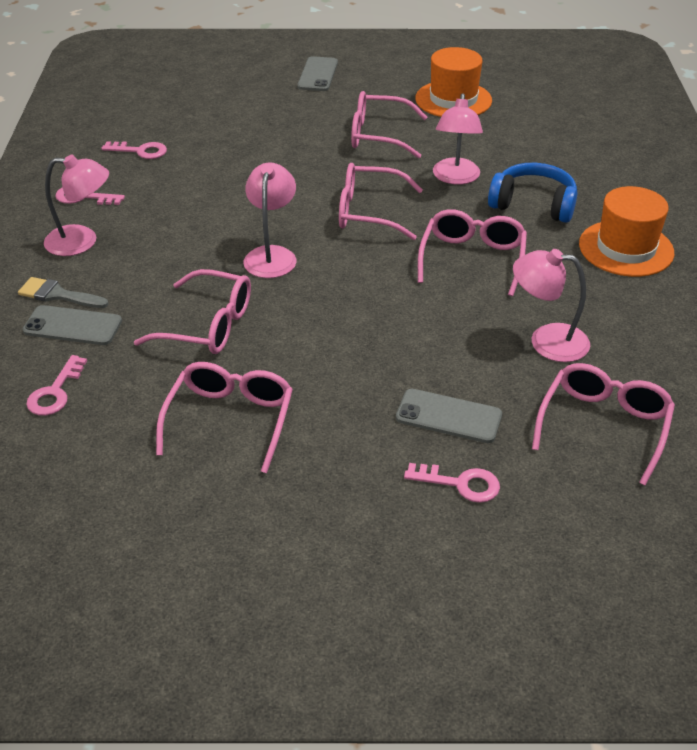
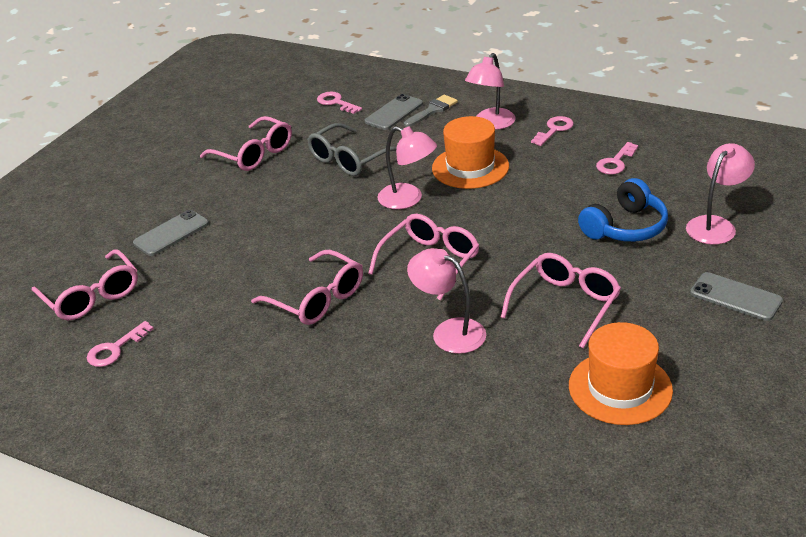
camera: 120 degrees right, 5 degrees down
(207, 325) = (349, 159): pink glasses -> grey glasses
(460, 484) = (119, 221): pink key -> pink key (115, 349)
(533, 204) = (365, 368): blue headphones -> blue headphones (625, 227)
(546, 341) = (190, 302): pink lamp -> pink lamp (716, 225)
(626, 248) = (250, 402): orange hat -> orange hat (470, 167)

